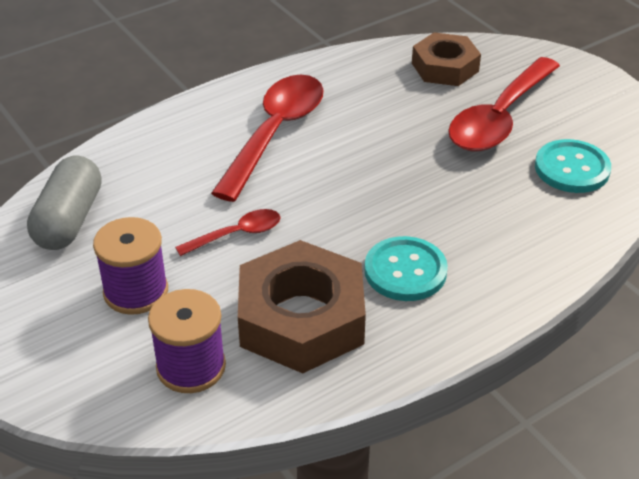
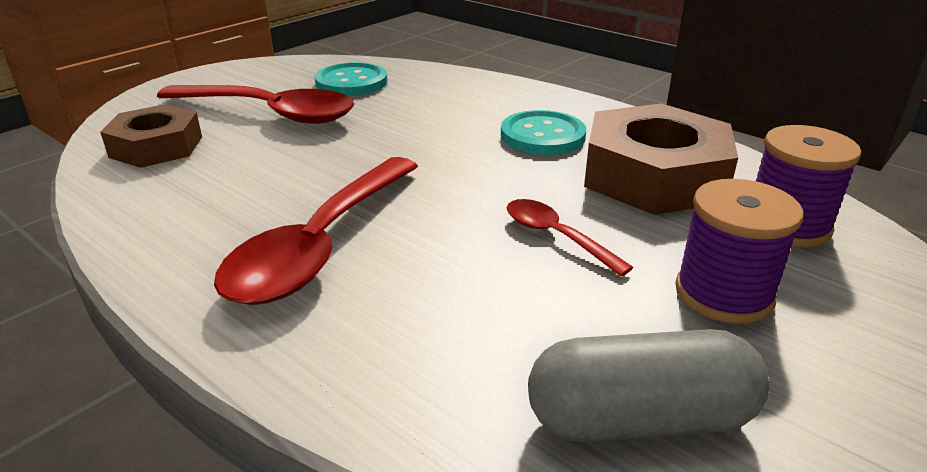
camera: 105 degrees left, 10 degrees down
(275, 133) = (321, 245): red spoon -> red spoon turned 75 degrees counterclockwise

